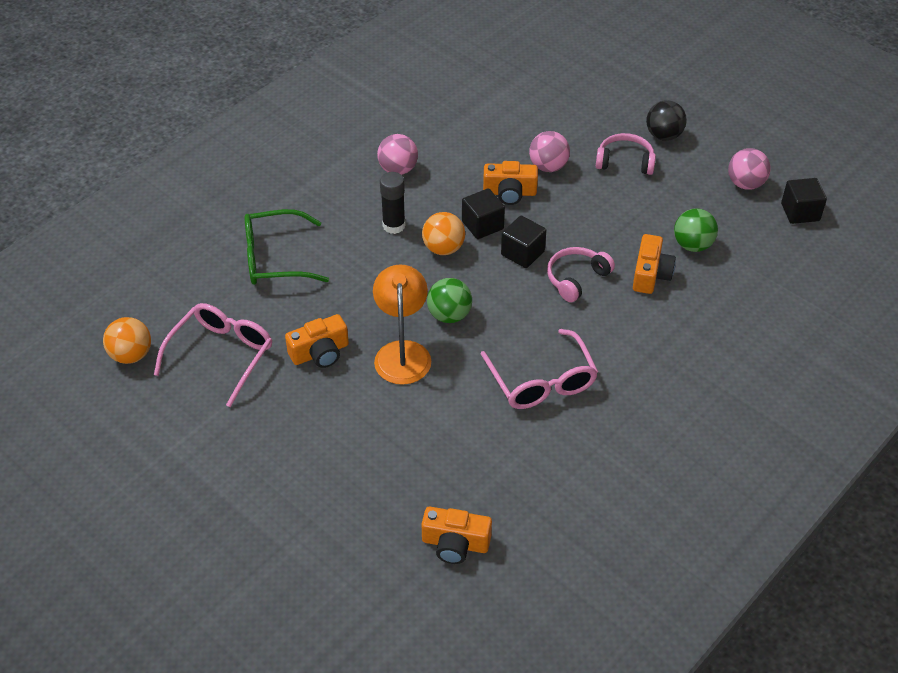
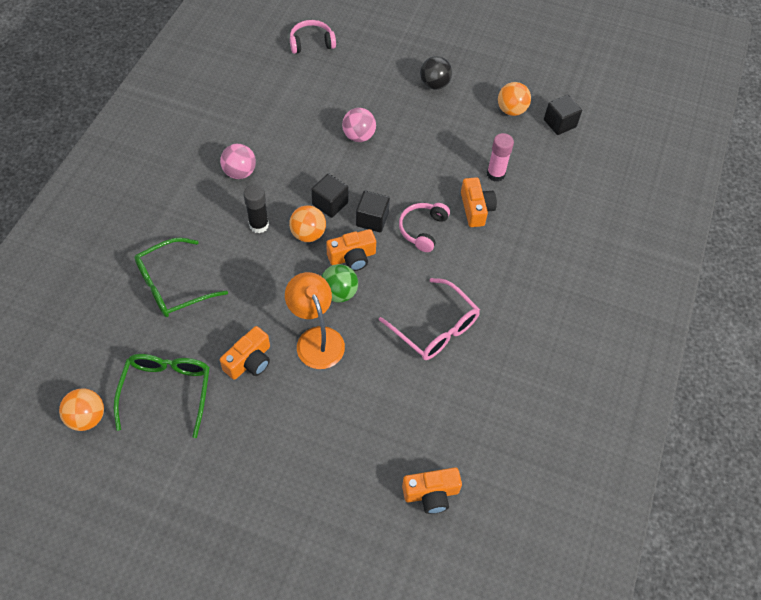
camera: 25 degrees left, 10 degrees up
(221, 355) = (167, 391): pink glasses -> green glasses
(509, 193) = (339, 168): orange camera -> orange camera (352, 257)
(625, 162) = (415, 115): pink headphones -> pink headphones (311, 43)
(692, 245) = (495, 174): green ball -> pink glue stick
(745, 184) = (511, 110): pink ball -> orange ball

